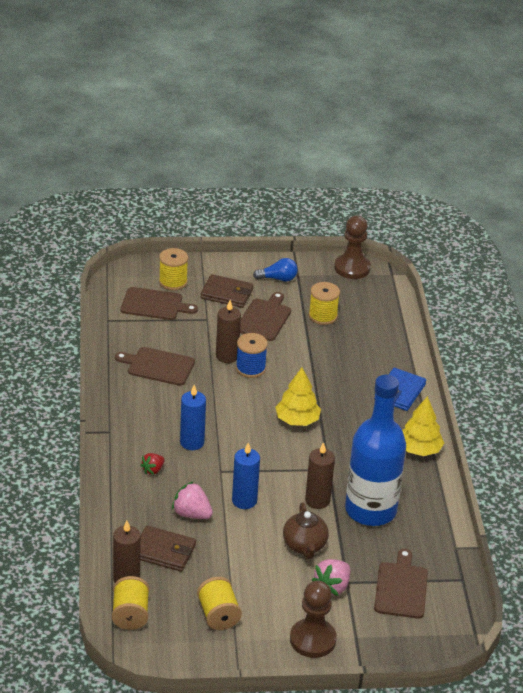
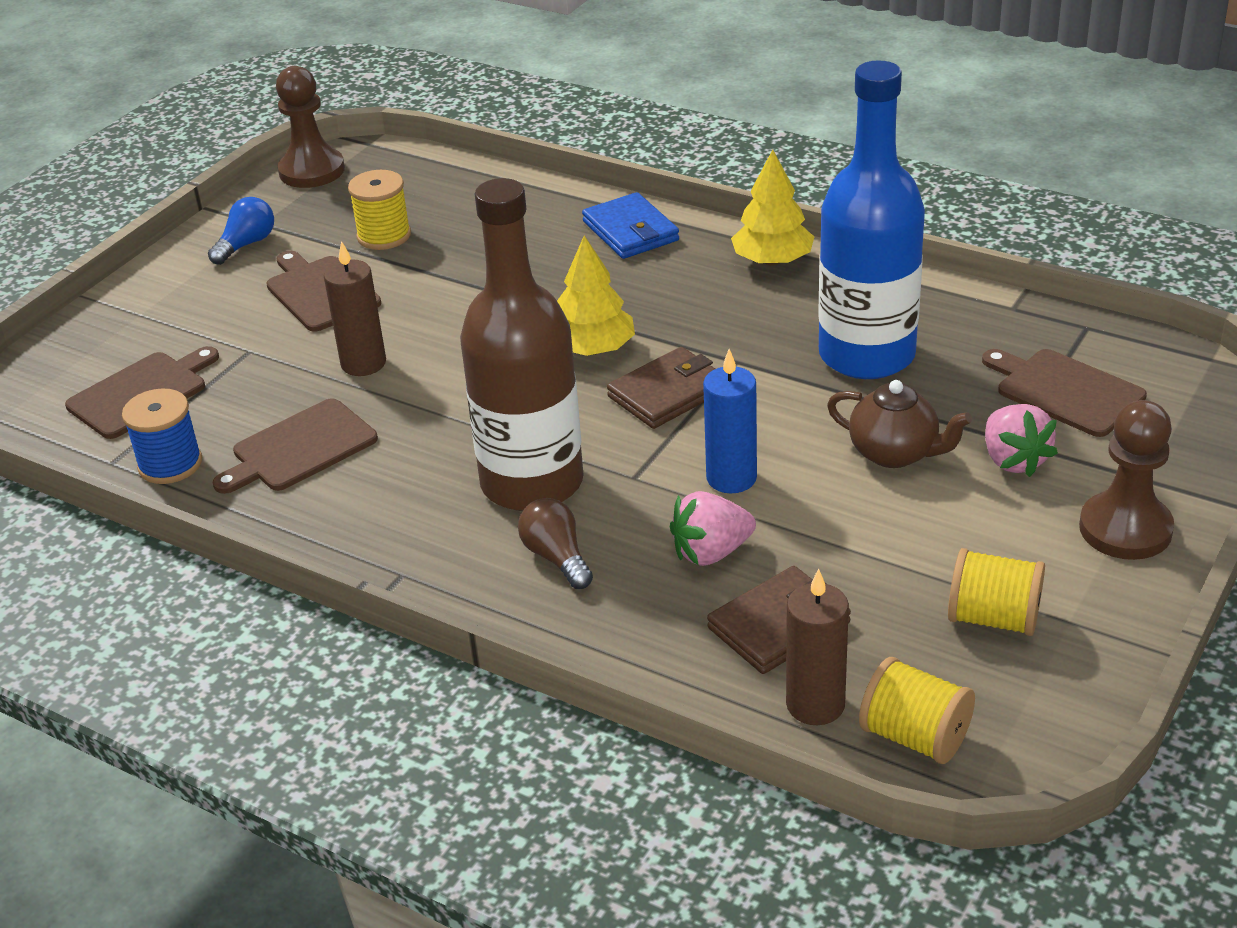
camera: 50 degrees left, 0 degrees up
(153, 470) = (557, 557): red strawberry -> brown light bulb
(173, 282) = (112, 351): yellow spool -> none
(192, 442) = (532, 483): blue candle -> brown bottle
(227, 294) = (215, 307): brown wallet -> brown wallet (668, 393)
(250, 368) = (420, 350): blue spool -> blue spool (170, 464)
(317, 500) = (799, 399): brown candle -> none

